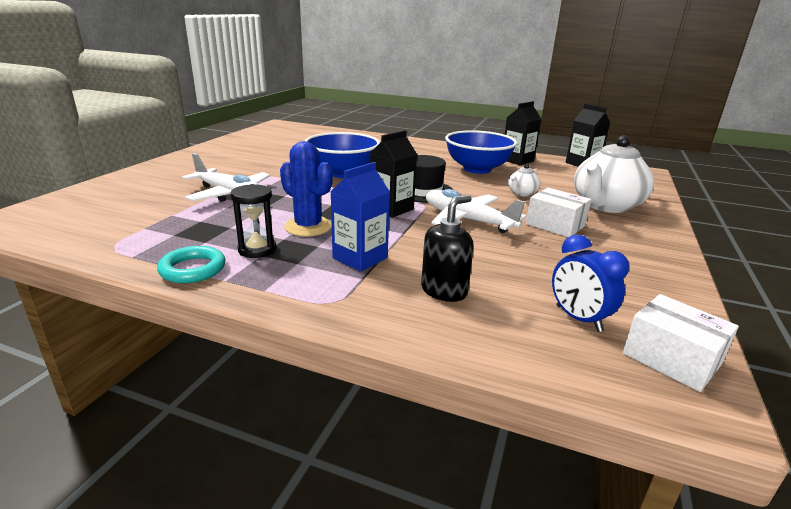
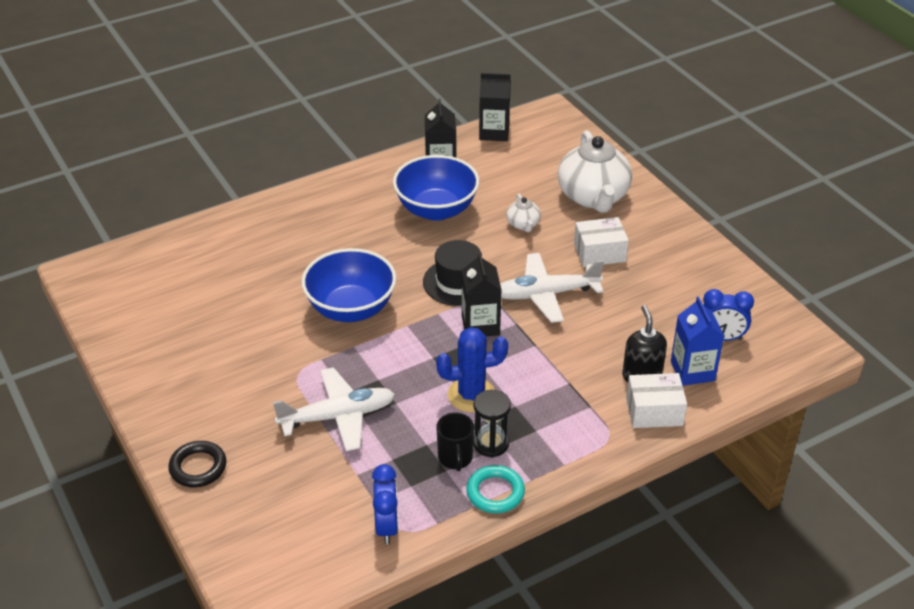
camera: 50 degrees left, 15 degrees up
(115, 239) = (387, 526): none -> blue clock
(141, 175) = (198, 467): none -> black ring
(223, 241) = (455, 458): none -> black mug
(360, 258) = (558, 392): blue carton -> blue carton (692, 371)
(671, 358) = (781, 331): white box -> white box (654, 411)

